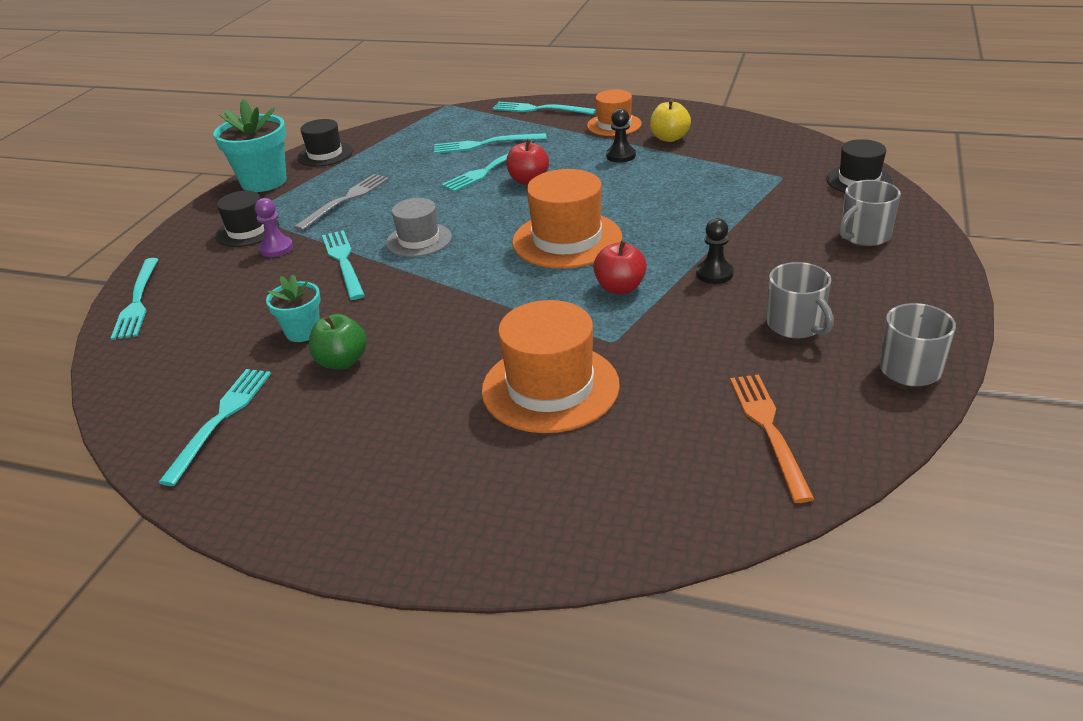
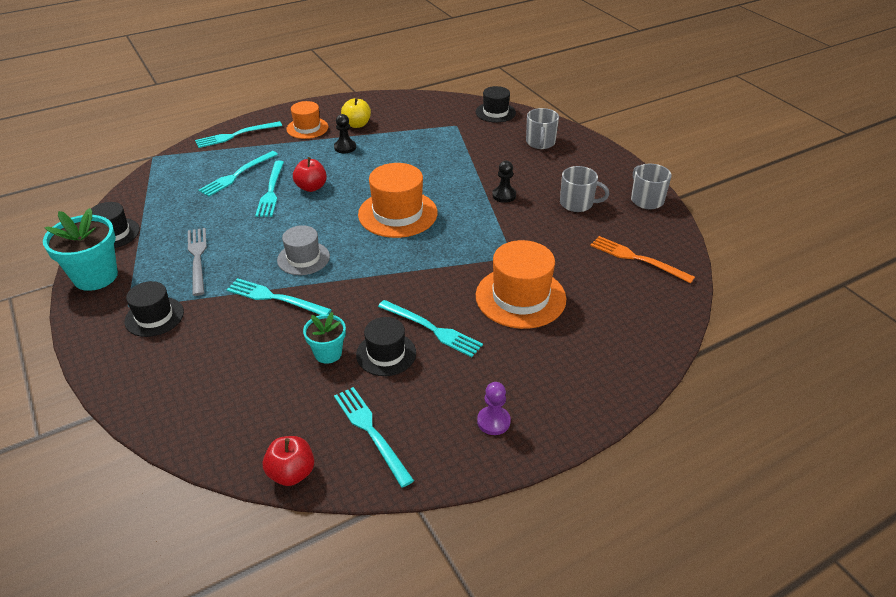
camera: 50 degrees left, 5 degrees up
(137, 301) = (155, 410): turquoise fork -> turquoise fork (432, 329)
(276, 248) = (204, 316): purple pawn -> purple pawn (493, 421)
(342, 361) = (386, 354): green apple -> black hat
(620, 288) = (470, 227): red apple -> red apple (291, 473)

